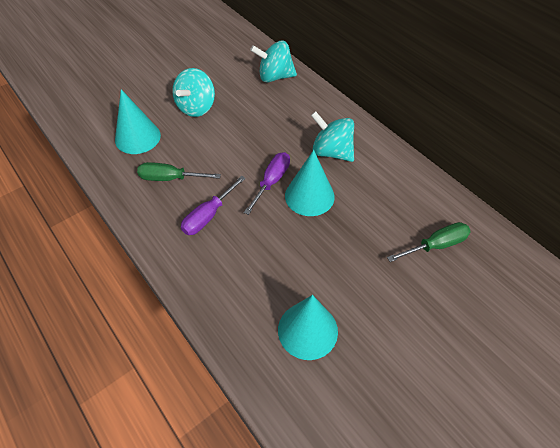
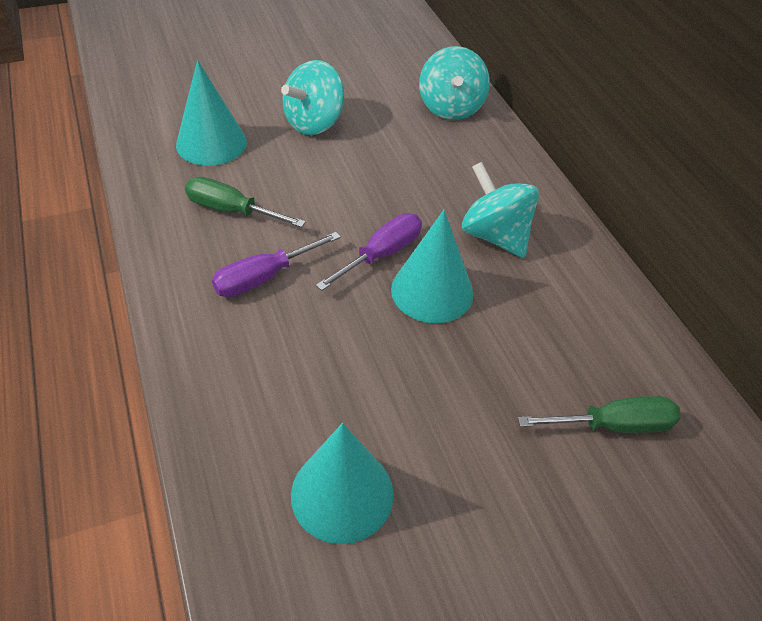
camera: 15 degrees right, 5 degrees down
(275, 77) = (450, 108): turquoise spinning top -> turquoise spinning top turned 105 degrees counterclockwise

